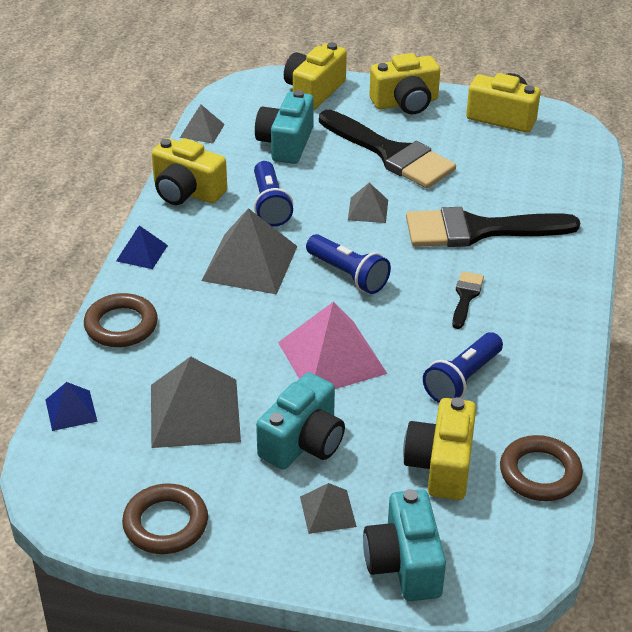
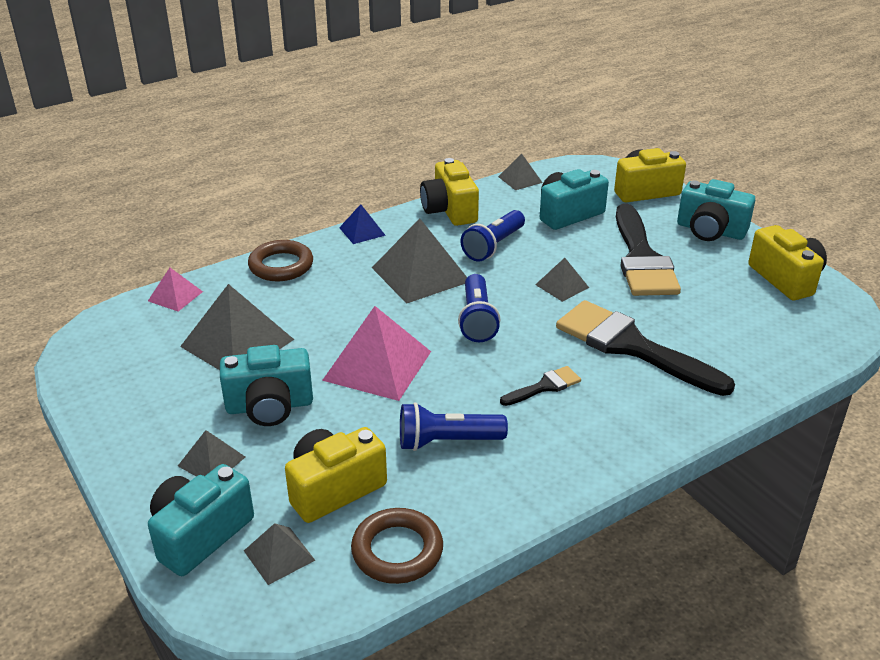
camera: 45 degrees right, 5 degrees down
(71, 410) = (175, 296): blue pyramid -> pink pyramid
(165, 523) = (113, 396): brown ring -> none
(405, 103) = (710, 230): yellow camera -> turquoise camera
(476, 534) = (279, 555): none -> grey pyramid

